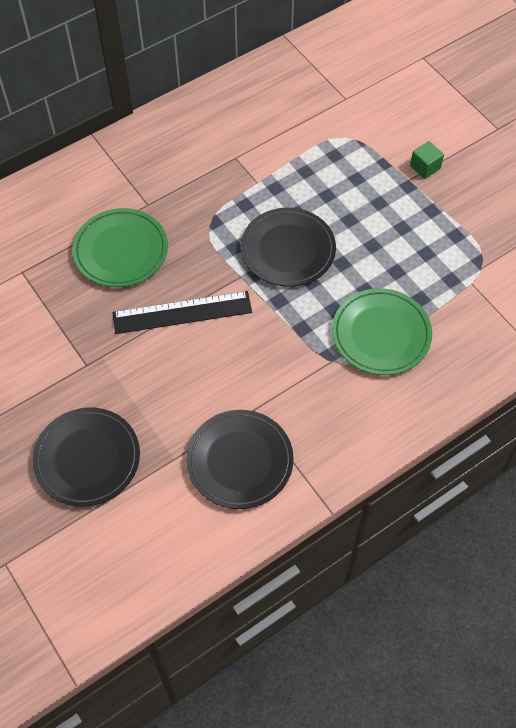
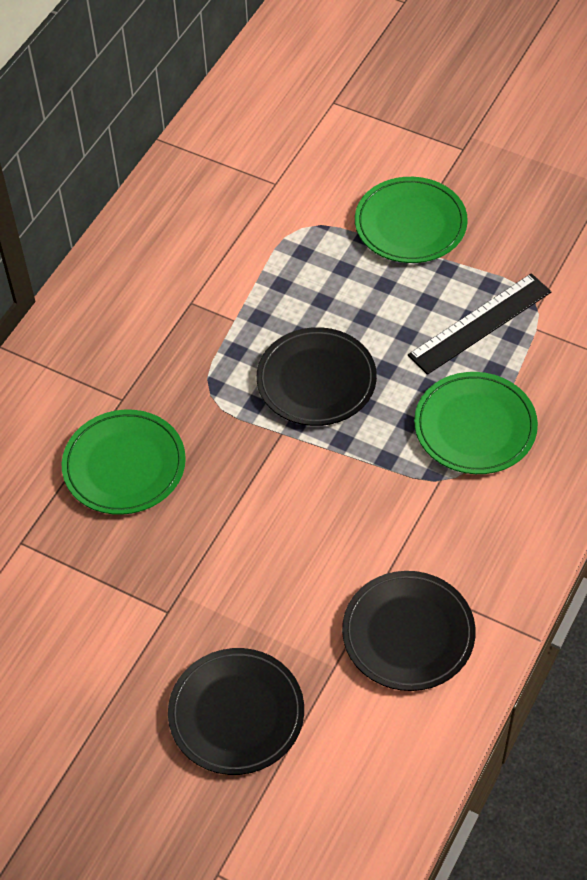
camera: 25 degrees left, 5 degrees down
(182, 312) = (241, 503): black ruler -> black ruler (480, 323)
(425, 167) = (410, 224): green cube -> green plate

